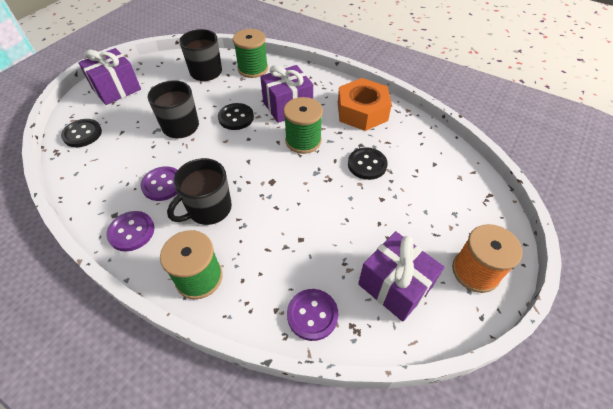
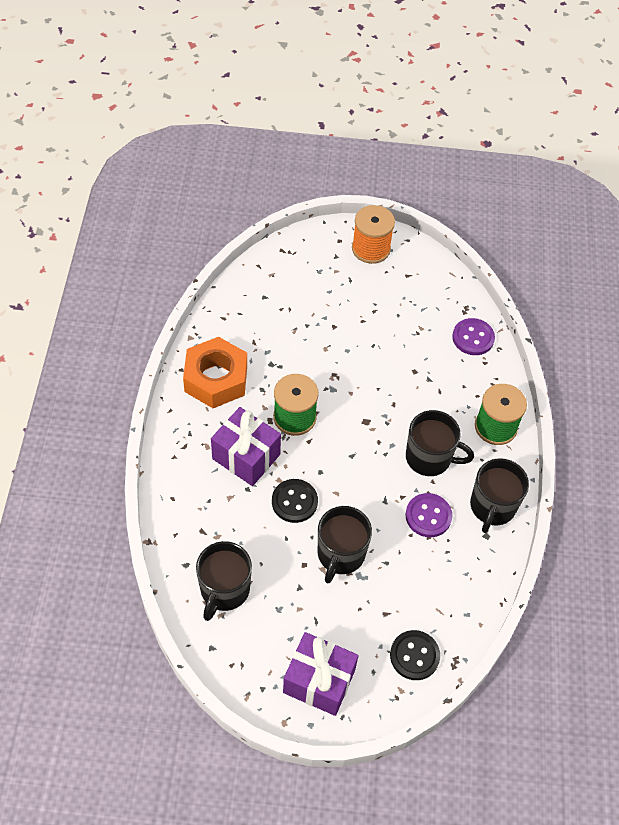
camera: 120 degrees left, 5 degrees up
(131, 232) = (492, 507): purple button -> black mug
(253, 69) = (189, 532): green spool -> none
(367, 164) = (297, 350): black button -> none
(394, 286) = (416, 295): purple gift -> none

